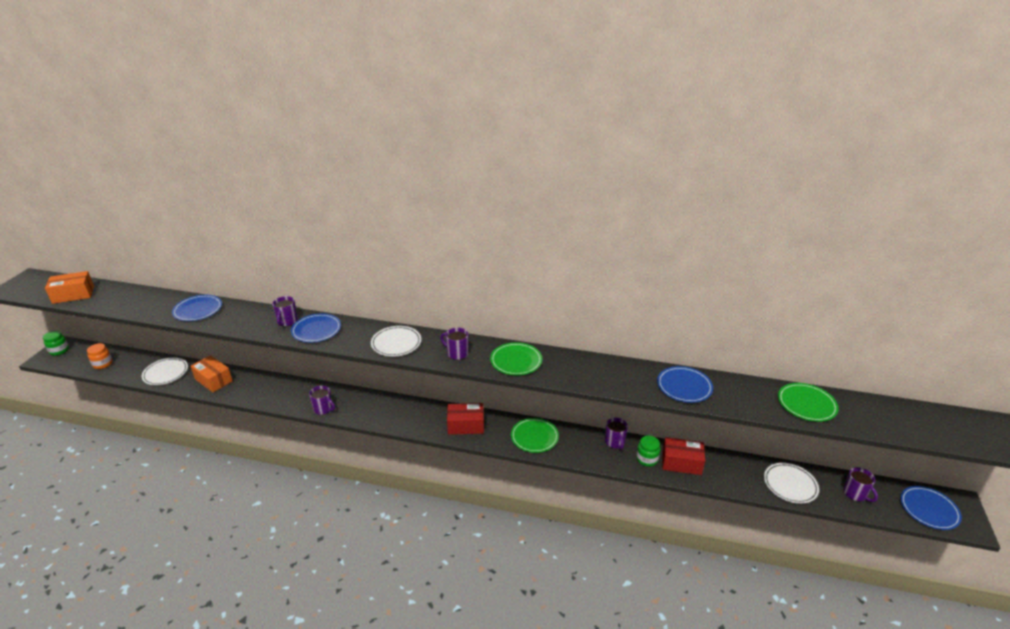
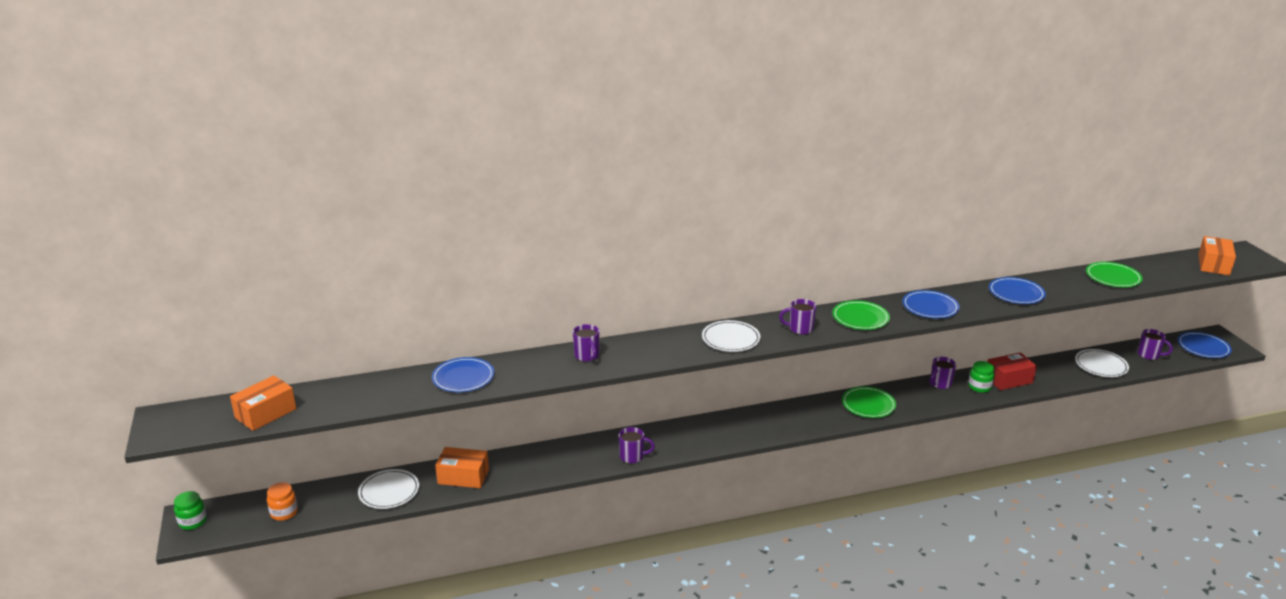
camera: 30 degrees left, 5 degrees down
(316, 330) = (631, 353): blue plate -> blue plate (930, 307)
(466, 425) = (795, 418): red box -> none
(615, 442) = (940, 384): purple mug -> purple mug turned 90 degrees clockwise
(945, 429) = (1213, 264): none -> orange box

